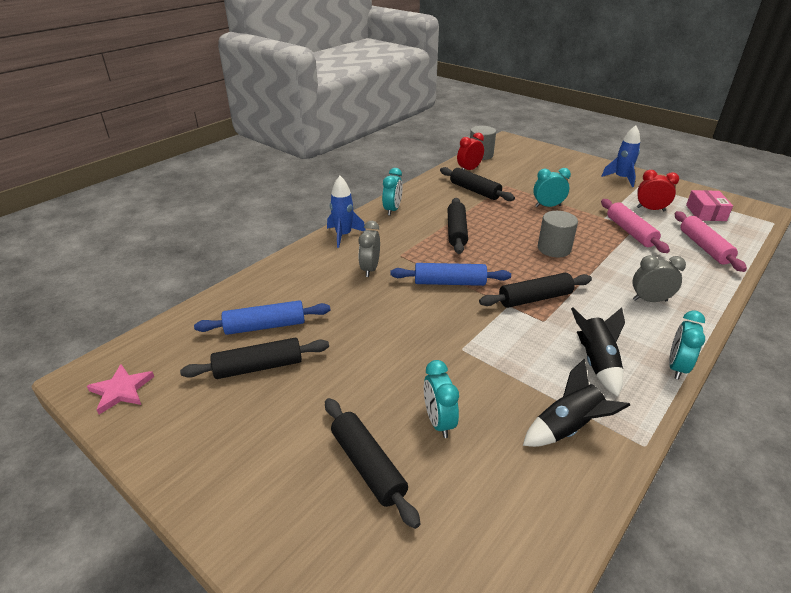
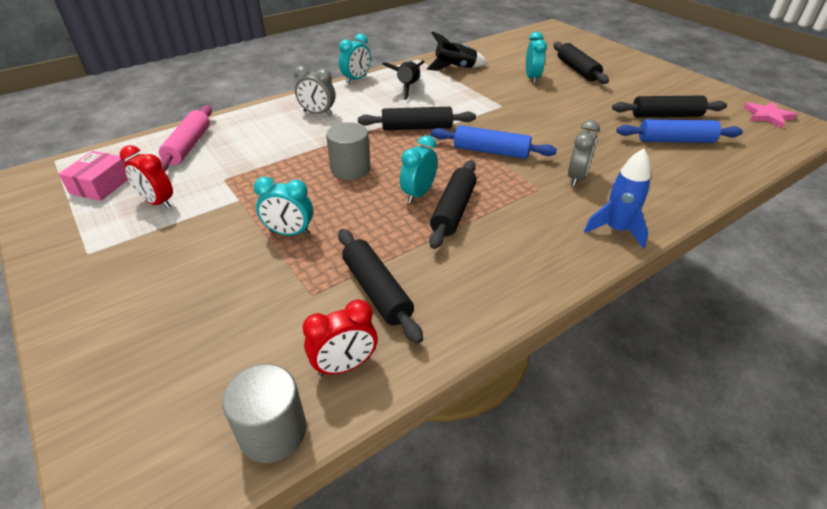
camera: 165 degrees left, 5 degrees up
(392, 210) = (538, 268): turquoise clock -> turquoise clock (418, 194)
(621, 178) = (94, 273): blue rocket -> none
(630, 232) = (236, 175): pink rolling pin -> none

